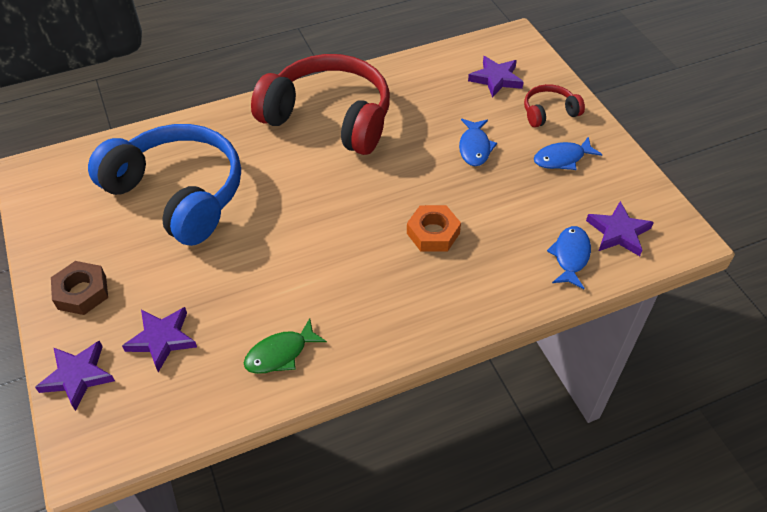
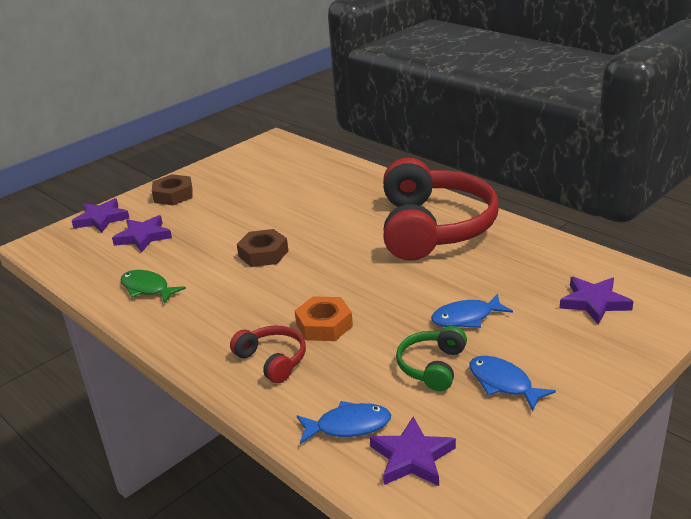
camera: 70 degrees right, 20 degrees down
(179, 193) = (289, 195): blue headphones -> none
(283, 243) = (263, 254): none -> brown nut
(524, 187) = (432, 366): none -> green headphones
(549, 112) = (576, 354): red headphones -> red headphones (272, 360)

